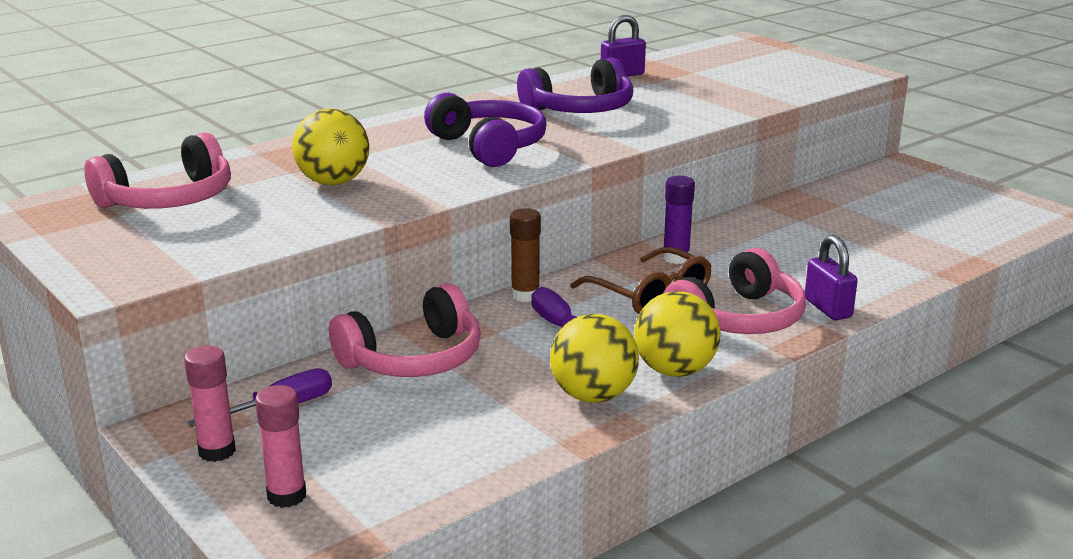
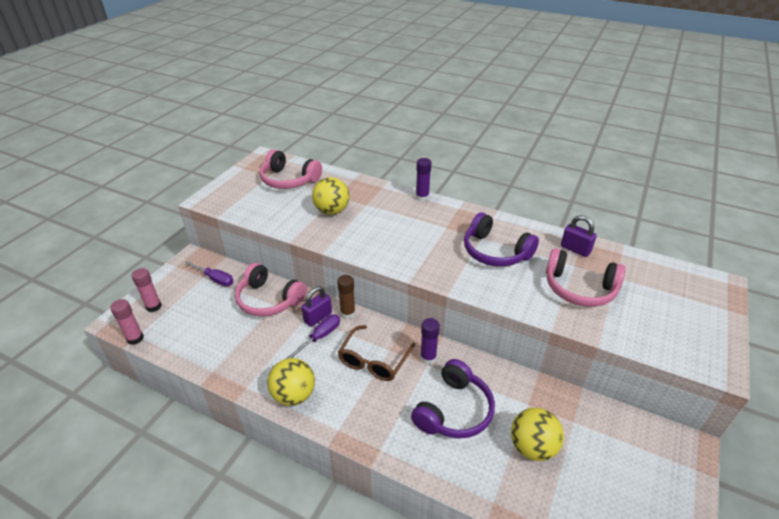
camera: 65 degrees right, 15 degrees up
(217, 451) = (180, 276): pink glue stick -> pink glue stick (135, 338)
(390, 120) = (422, 197): none -> purple glue stick
(489, 146) = (410, 239): purple headphones -> purple headphones (454, 410)
(593, 396) = (257, 371): yellow ball -> yellow ball (532, 447)
(739, 319) = (365, 407): pink headphones -> pink headphones (579, 288)
(828, 308) = (402, 449): purple padlock -> purple padlock (318, 317)

